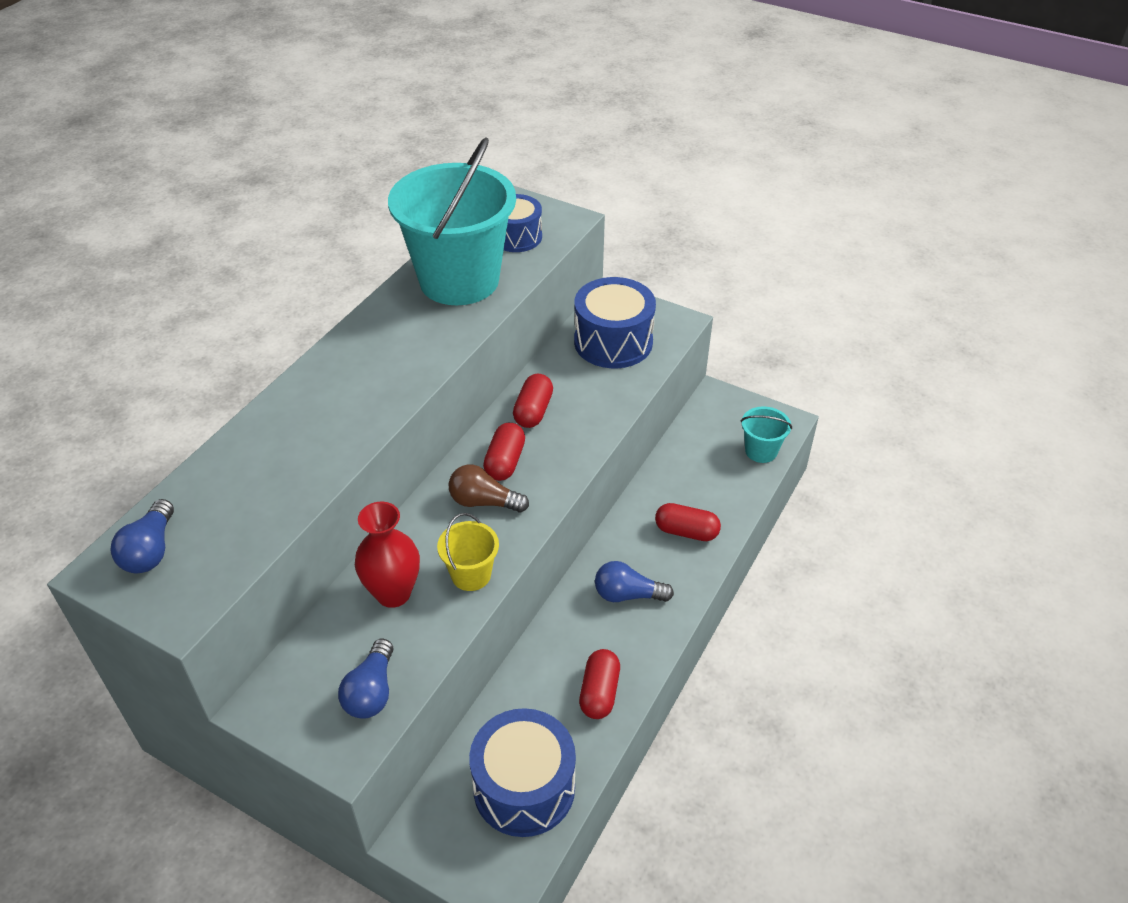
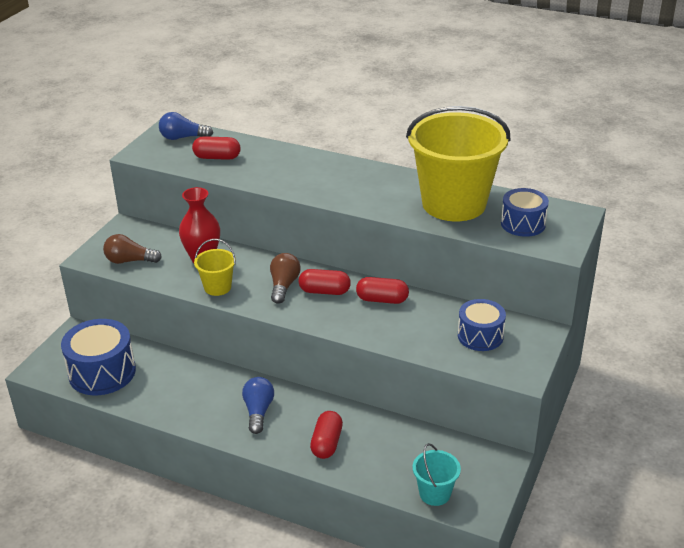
camera: 85 degrees right, 10 degrees down
(371, 692) = (130, 261): blue light bulb -> brown light bulb
(459, 280) = (454, 204): turquoise bucket -> yellow bucket
(599, 692) = (171, 401): red capsule -> red capsule (217, 157)
(613, 342) = (480, 336): blue drum -> blue drum, size x0.64

